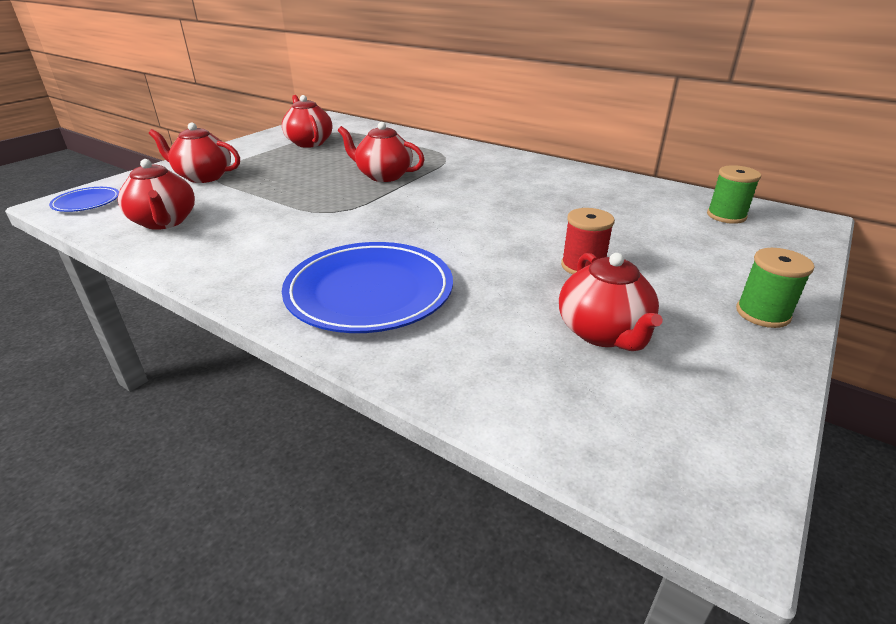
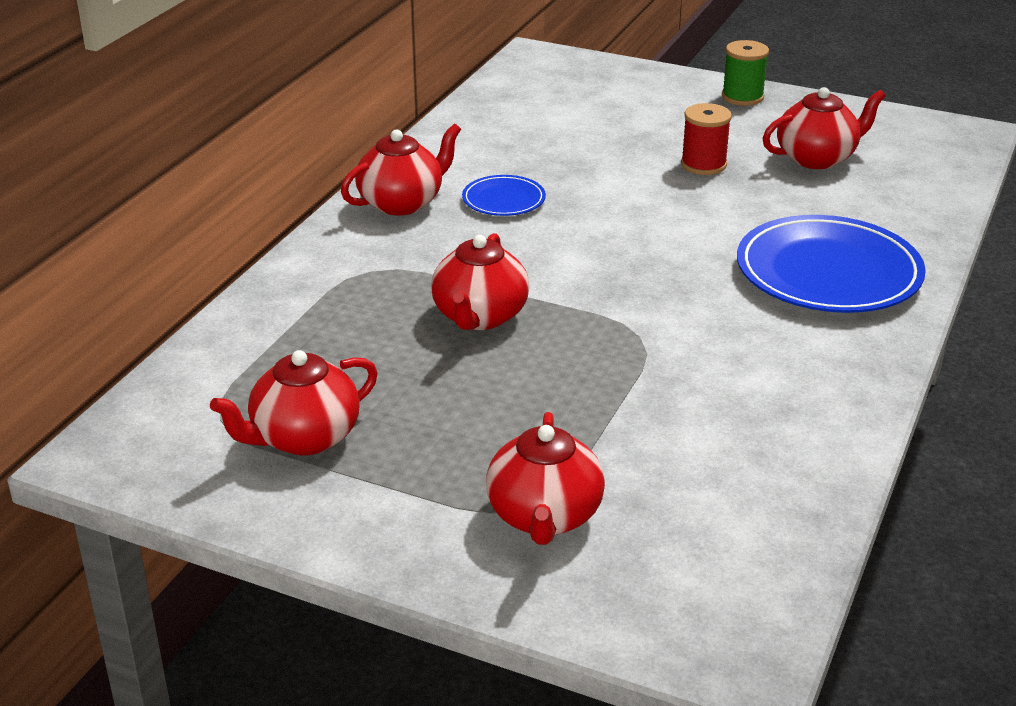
camera: 100 degrees left, 0 degrees up
(86, 202) = (722, 620): blue plate -> blue plate (503, 200)
(164, 222) = (749, 485): red teapot -> red teapot (402, 203)
(726, 216) = (540, 90): green spool -> none

